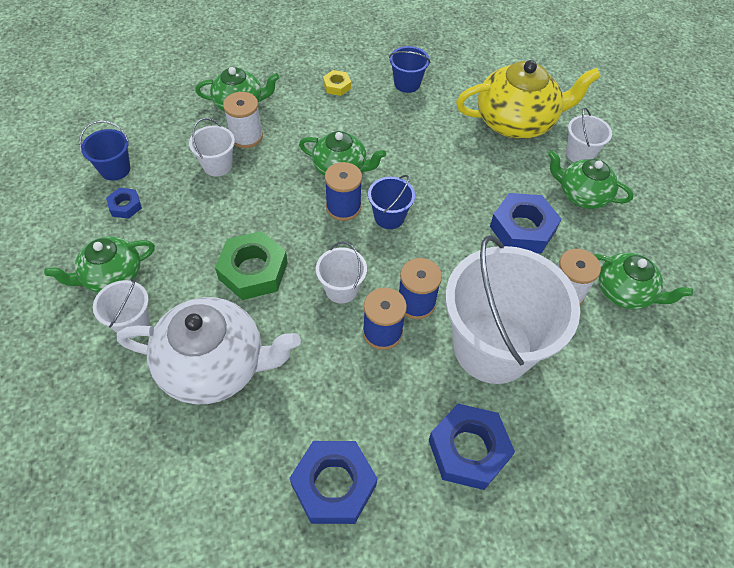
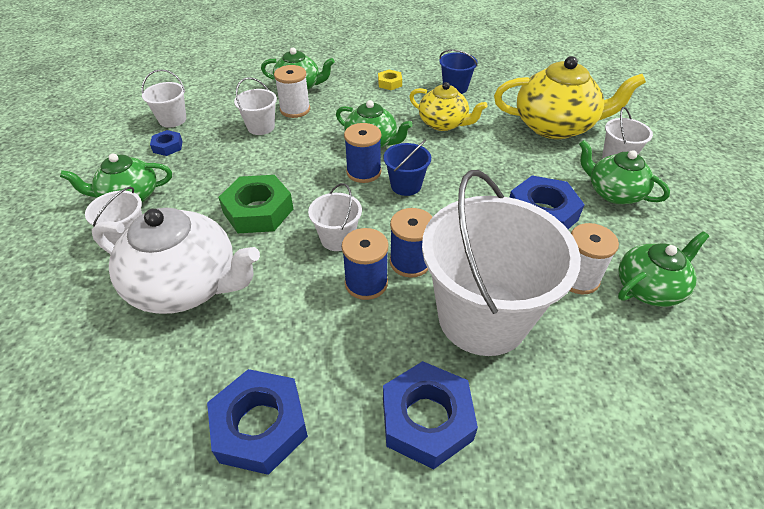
camera: 15 degrees right, 10 degrees down
(115, 169) = (172, 120): blue bucket -> white bucket
(406, 133) = (443, 123): none -> yellow teapot
(625, 292) = (649, 288): green teapot -> green teapot turned 75 degrees counterclockwise

